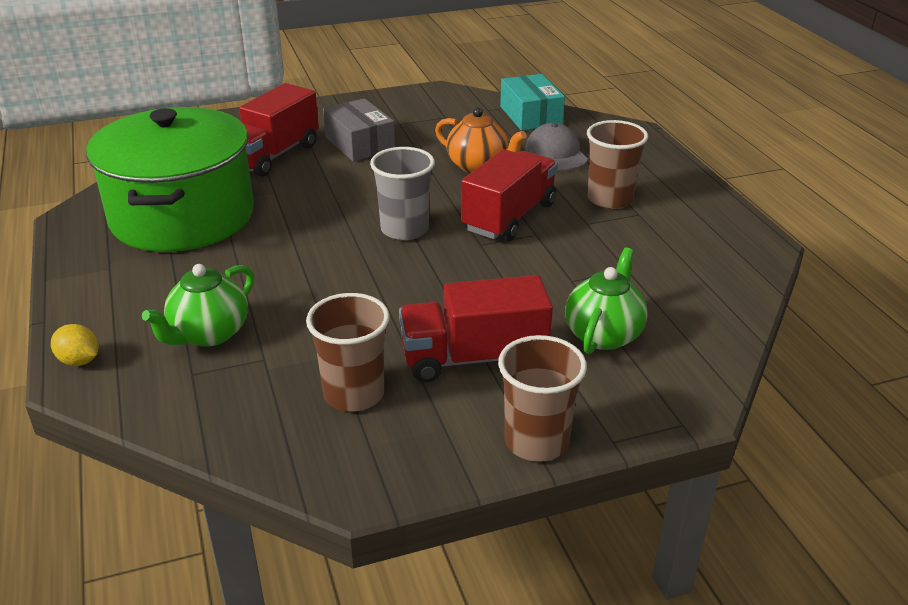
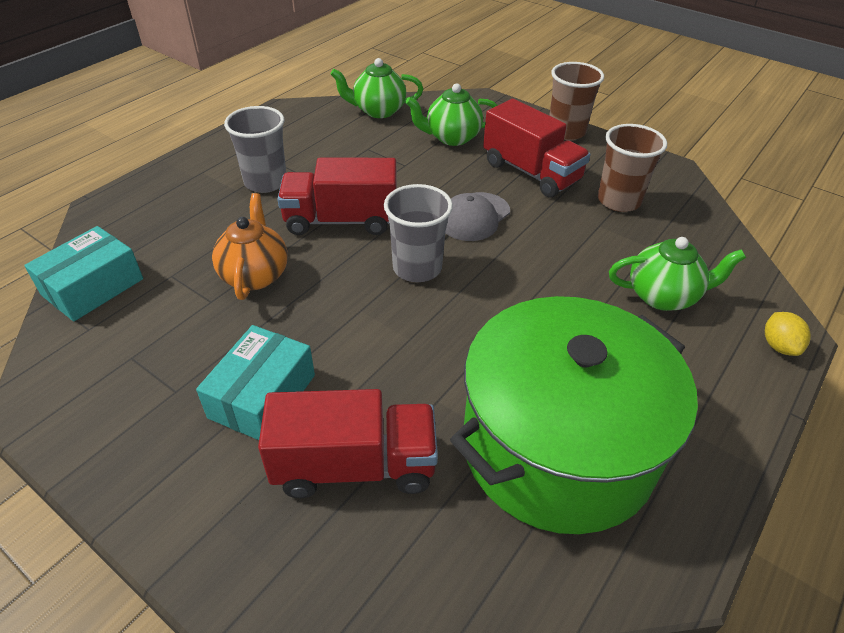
camera: 125 degrees left, 10 degrees up
(360, 144) = (262, 396): grey box -> turquoise box
(556, 153) = (189, 237): grey cap -> grey cap (474, 217)
(610, 199) = (265, 182): brown cup -> grey cup
(716, 306) = (378, 111): none -> green teapot

